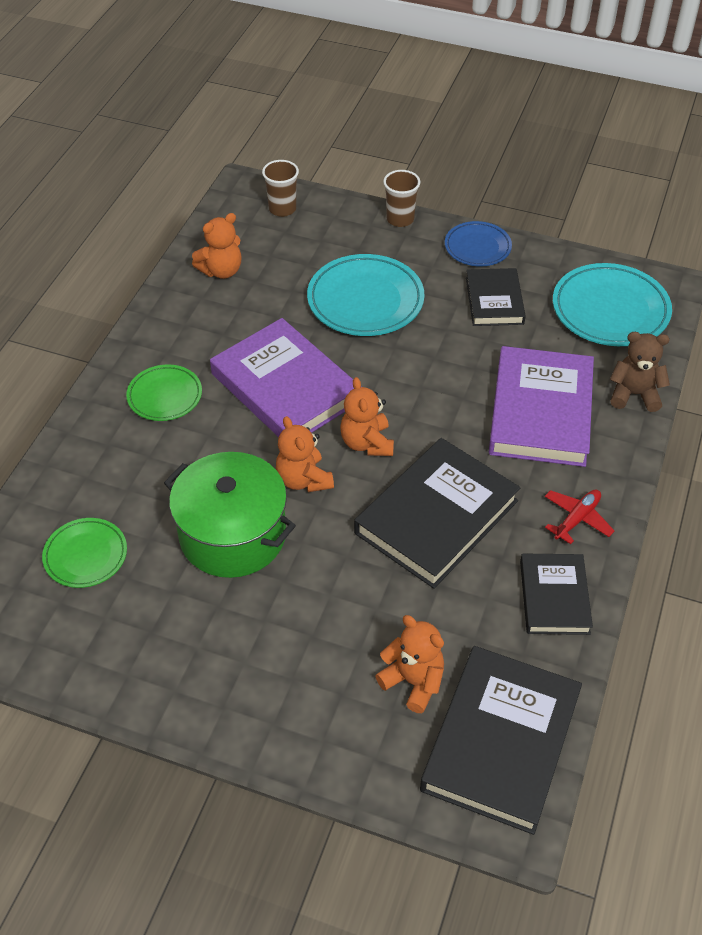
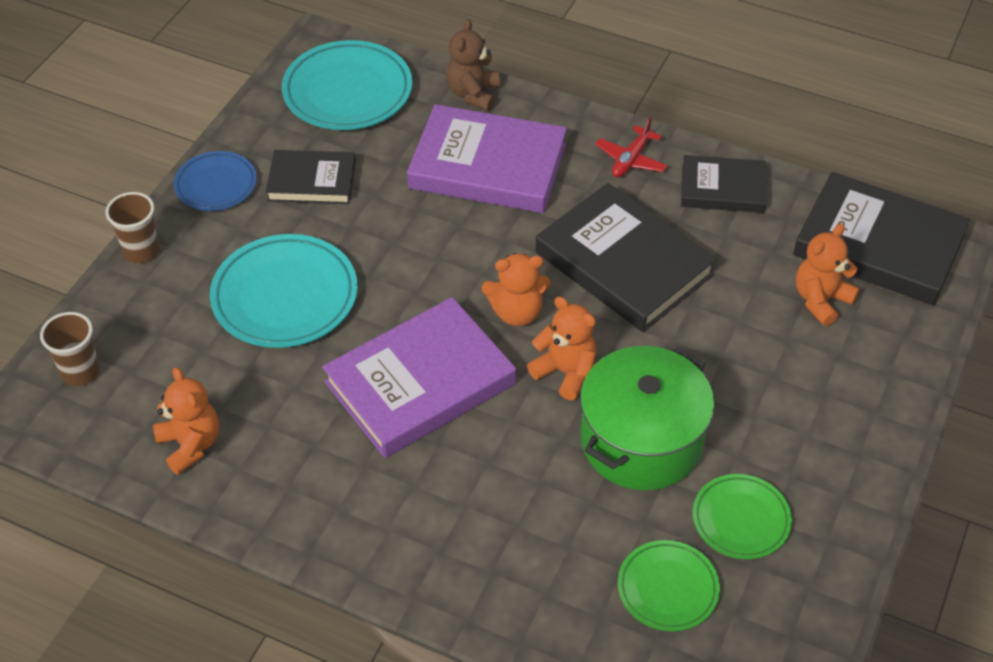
camera: 85 degrees left, 0 degrees up
(165, 396) = (416, 509): green plate -> green plate (741, 520)
(303, 479) = (565, 372): orange teddy bear -> orange teddy bear turned 120 degrees counterclockwise
(577, 519) = (631, 159): red plane -> red plane turned 105 degrees counterclockwise

